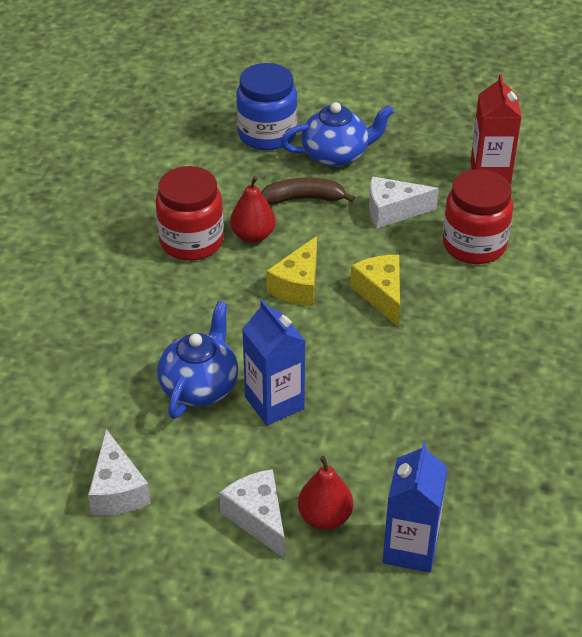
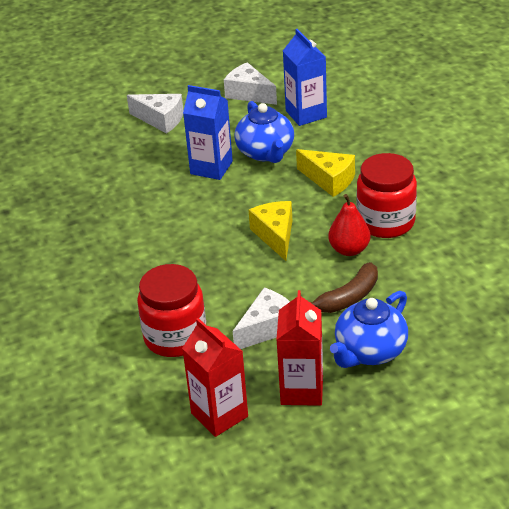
camera: 145 degrees right, 5 degrees down
(267, 134) = (450, 335): blue jar -> none
(325, 517) = (124, 137): red pear -> none
(381, 294) = (211, 261): yellow cheese -> yellow cheese (329, 180)
(410, 548) = (65, 148): blue carton -> blue carton (306, 114)
(414, 157) = (302, 390): none -> red carton

